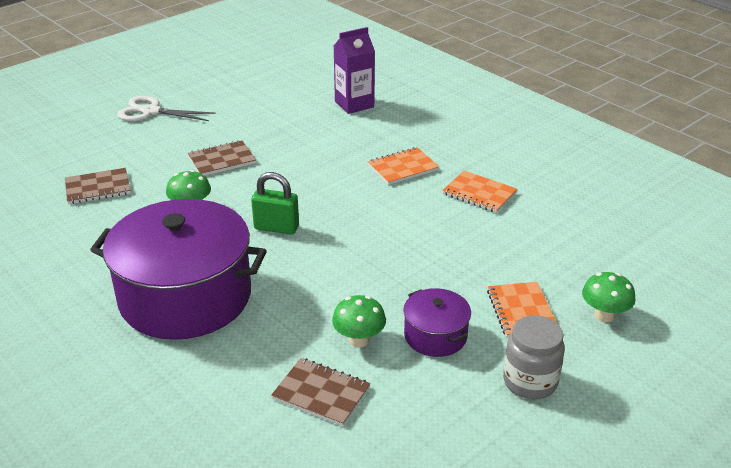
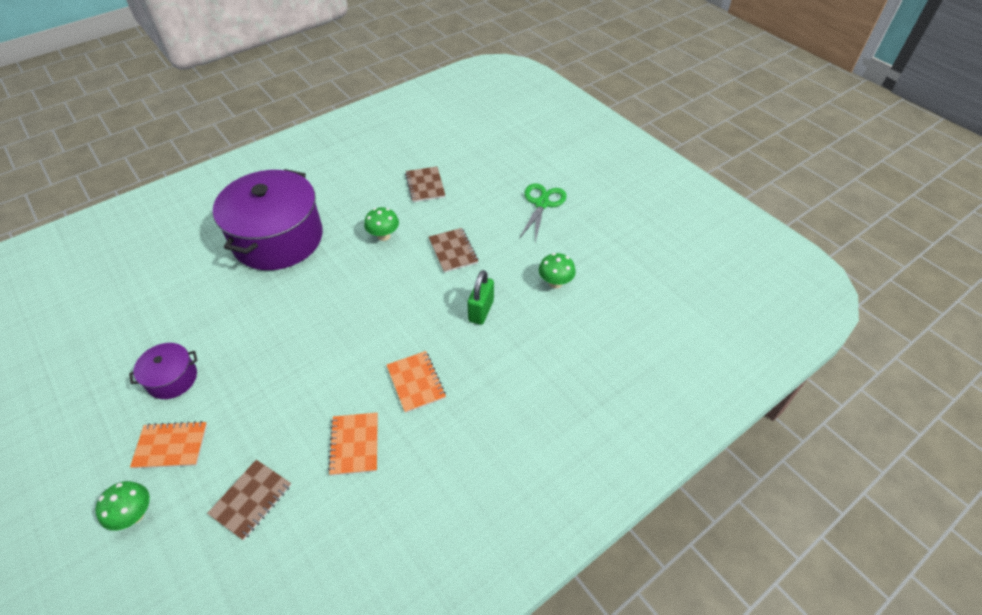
camera: 95 degrees right, 15 degrees up
(151, 112) = (542, 204): white scissors -> green scissors
(276, 228) = (343, 286): green padlock -> green padlock (481, 311)
(321, 393) = (150, 307): brown notebook -> brown notebook (251, 500)
(354, 104) = (550, 351): purple carton -> none
(359, 340) = (190, 331): green mushroom -> green mushroom (555, 283)
(479, 193) = (355, 444): orange notebook -> orange notebook turned 45 degrees counterclockwise
(530, 381) = (93, 434): grey jar -> none

